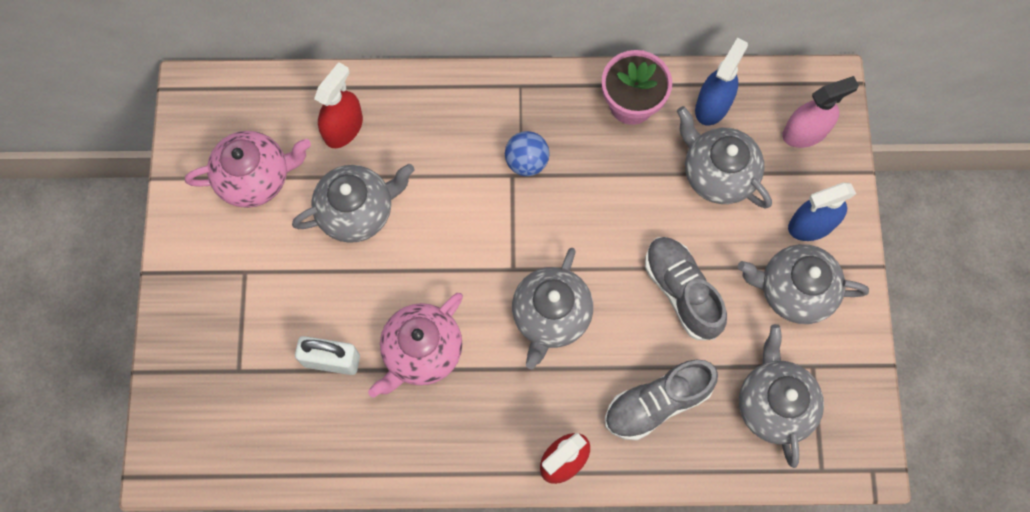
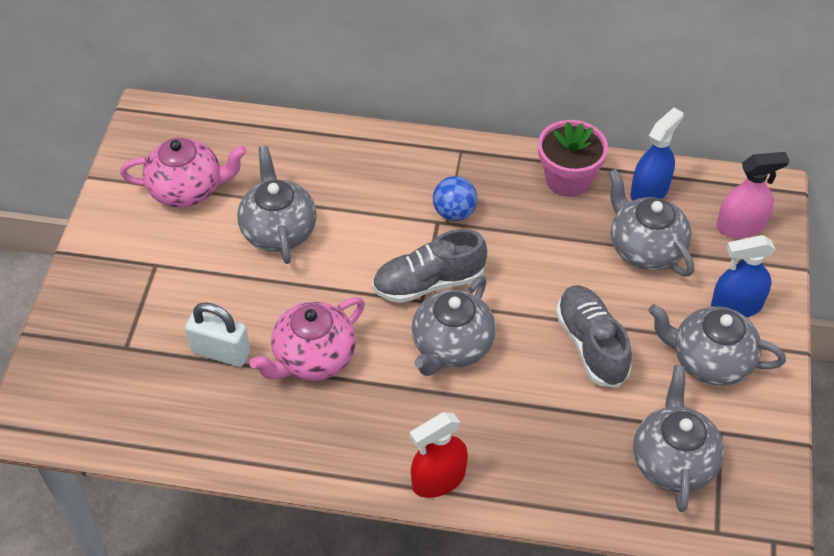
camera: 10 degrees right, 20 degrees down
(343, 128) = (282, 161): red spray bottle -> none
(357, 211) = (278, 230): grey teapot -> grey teapot turned 90 degrees counterclockwise
(657, 403) = (547, 441): grey shoe -> grey shoe (428, 283)

